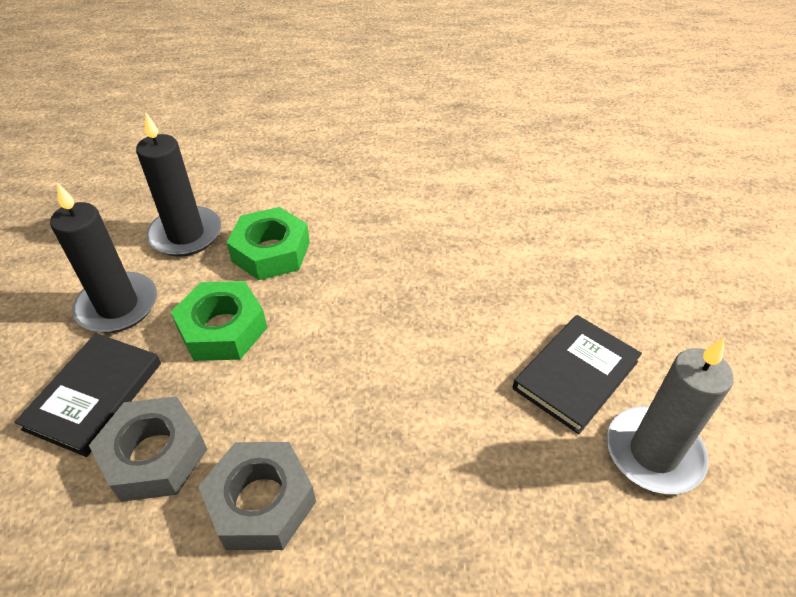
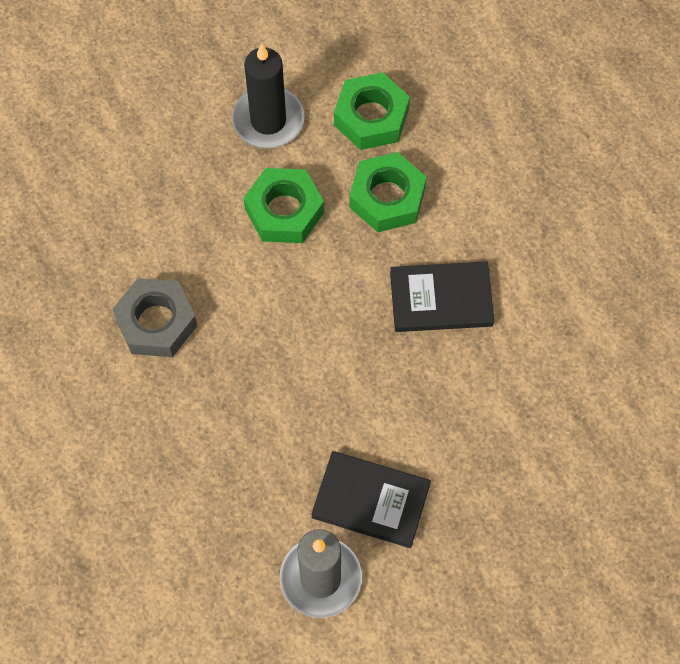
camera: 65 degrees right, 20 degrees up
(94, 395) = (184, 163): black book -> black book (441, 299)
(154, 455) = (158, 235): grey nut -> none
(186, 234) = (371, 117): black candle -> green nut

